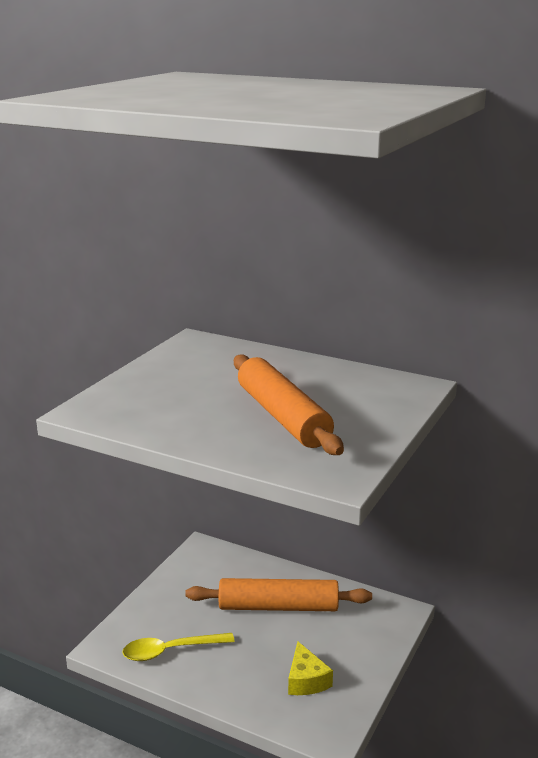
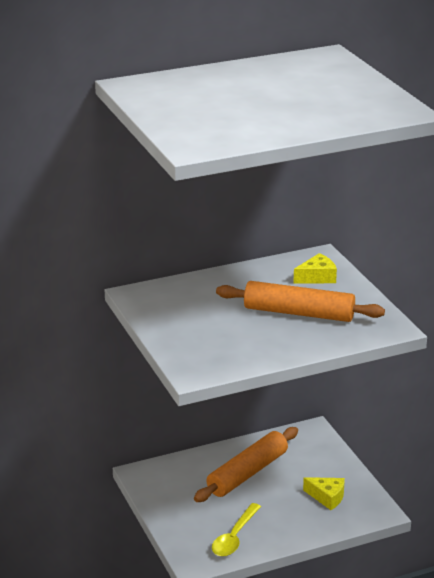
camera: 50 degrees left, 5 degrees up
(372, 399) = (317, 277): none -> yellow cheese

